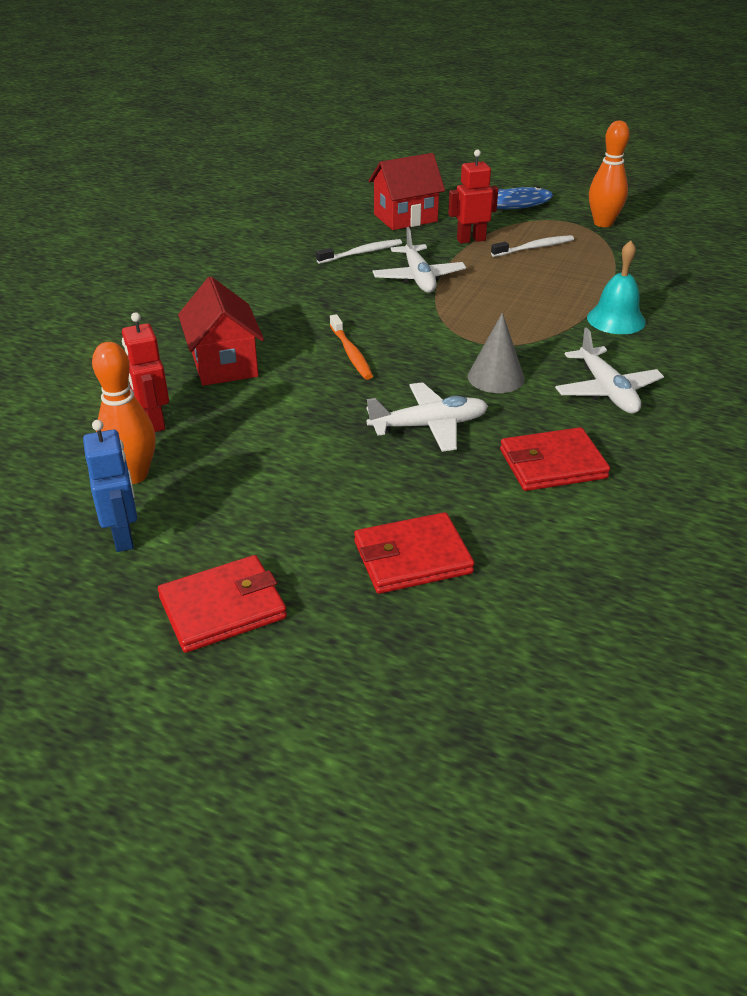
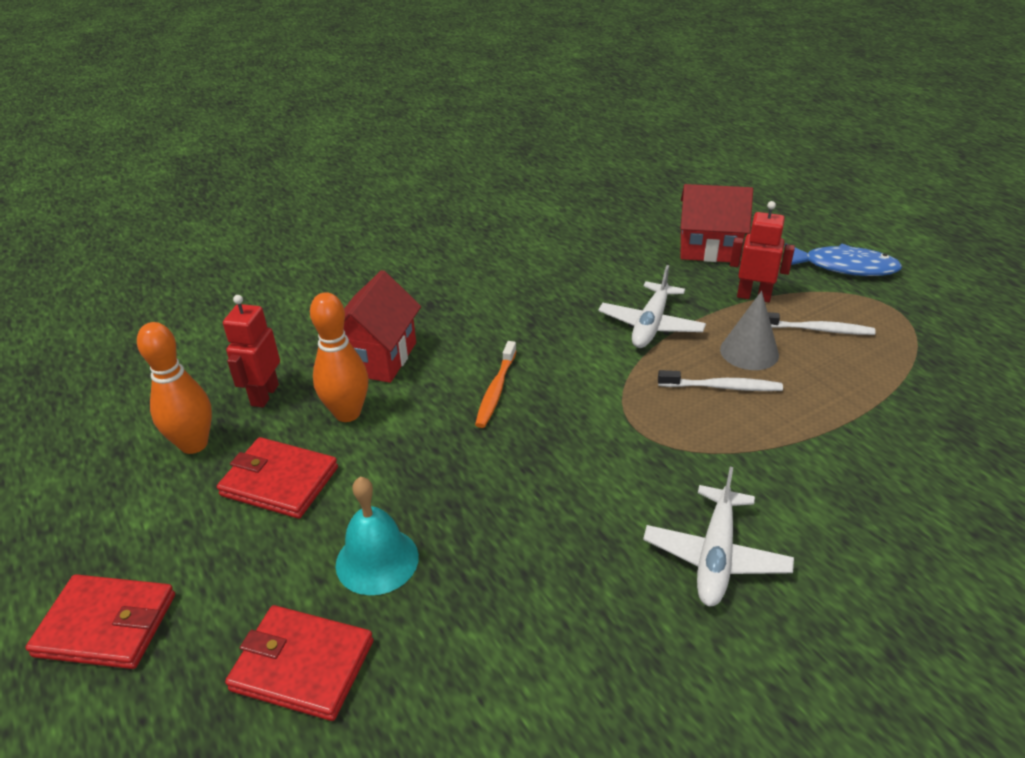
camera: 35 degrees right, 0 degrees up
(123, 537) = (122, 505): blue robot -> none
(361, 253) = (623, 276): white toothbrush -> white toothbrush (722, 387)
(429, 426) = (481, 510): white plane -> none
(496, 377) = (608, 481): grey cone -> grey cone (749, 352)
(552, 464) = (555, 625): red wallet -> red wallet (280, 481)
(603, 223) = (937, 324): orange bowling pin -> orange bowling pin (347, 413)
(616, 319) = (824, 462): turquoise bell -> turquoise bell (377, 560)

